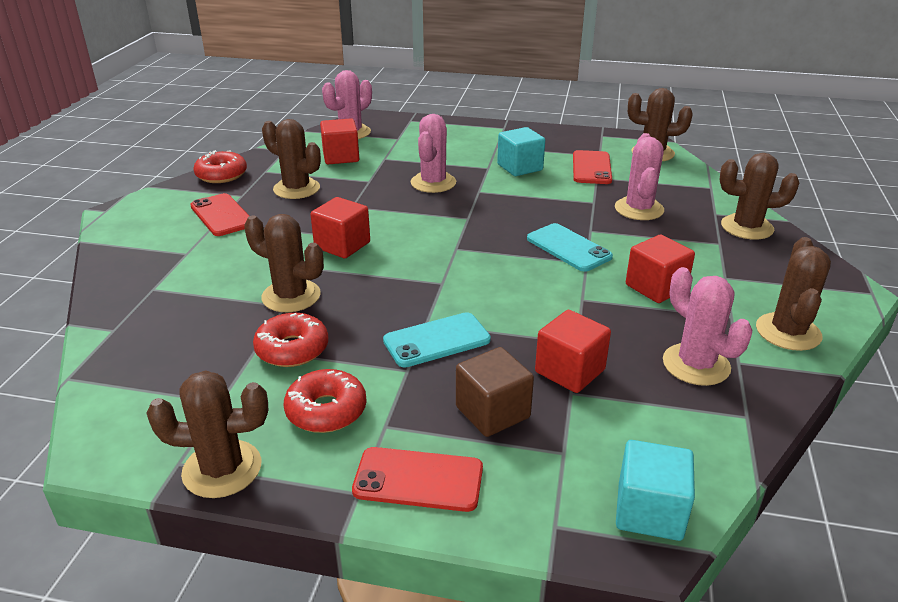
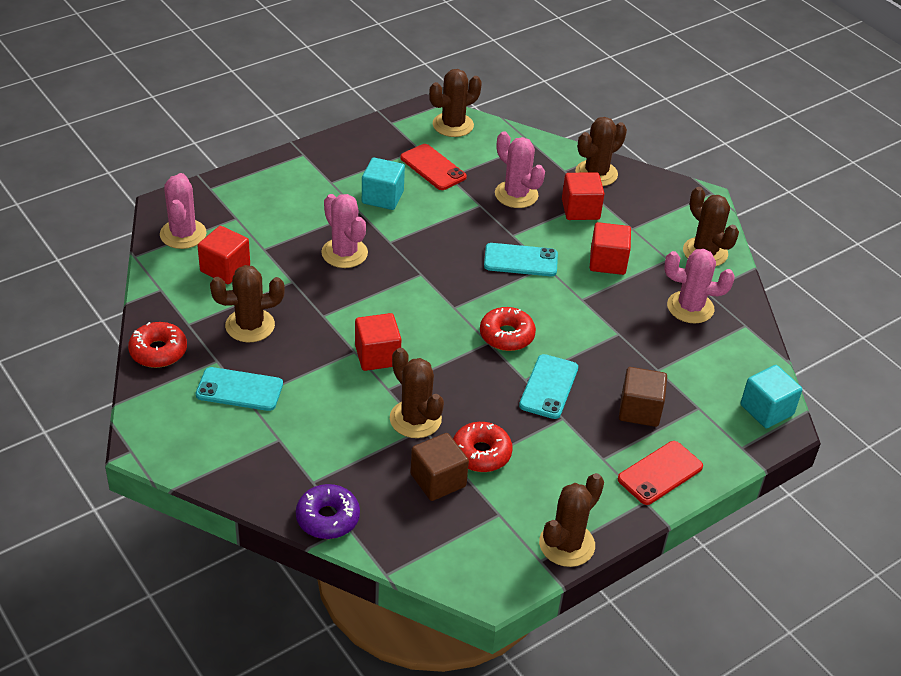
camera: 50 degrees left, 10 degrees up
(114, 315) = (327, 518): none -> purple donut
(221, 215) = (239, 390): red phone -> turquoise phone
(226, 344) = (438, 480): none -> brown cube
(291, 296) = (415, 419): brown cactus -> brown cactus turned 75 degrees clockwise
(326, 410) = (562, 474): red donut -> red donut (506, 335)
(570, 371) = (640, 356): red cube -> red cube (580, 209)

